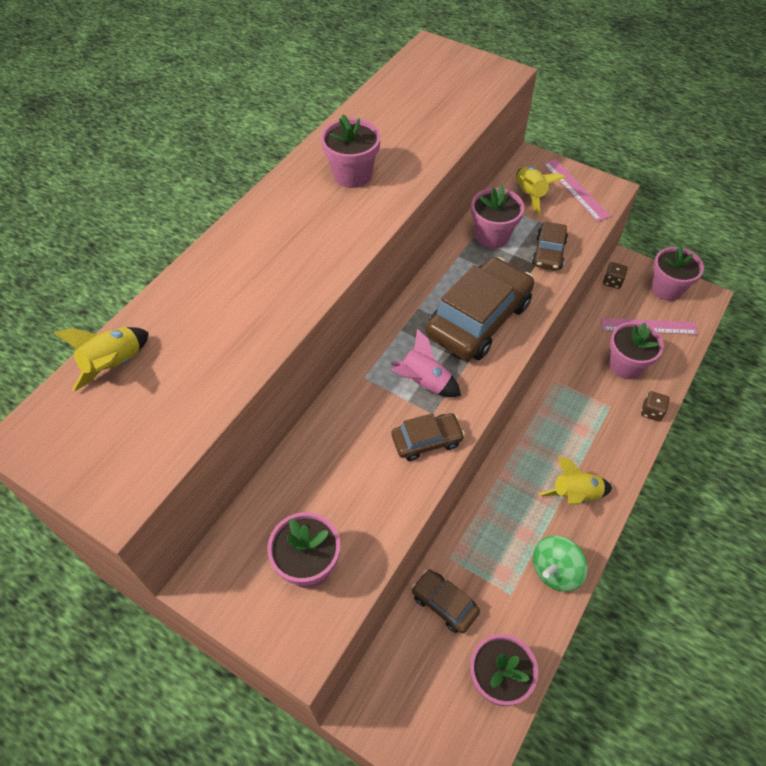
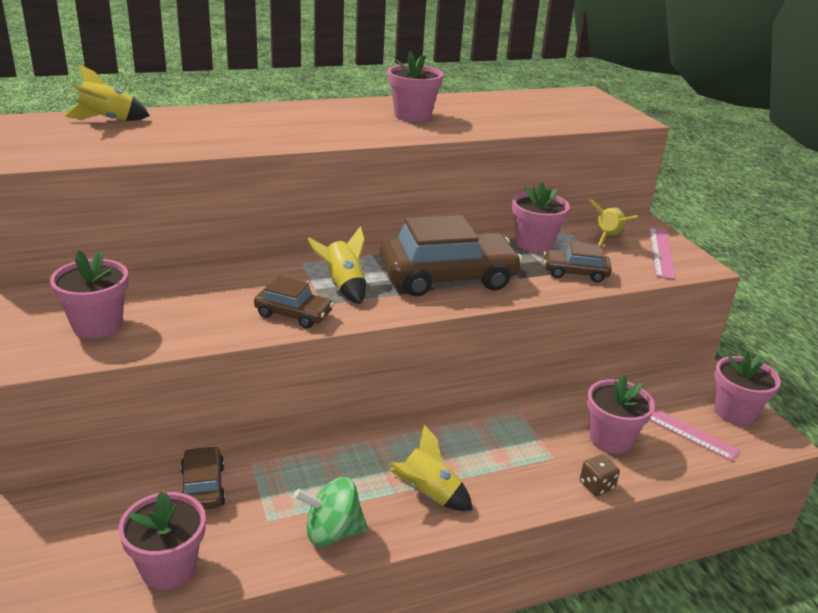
camera: 35 degrees right, 25 degrees down
(424, 383) = (343, 286): pink rocket -> yellow rocket
(548, 253) = (575, 273): brown car -> brown car turned 45 degrees clockwise
(612, 282) = (673, 378): brown dice -> none

